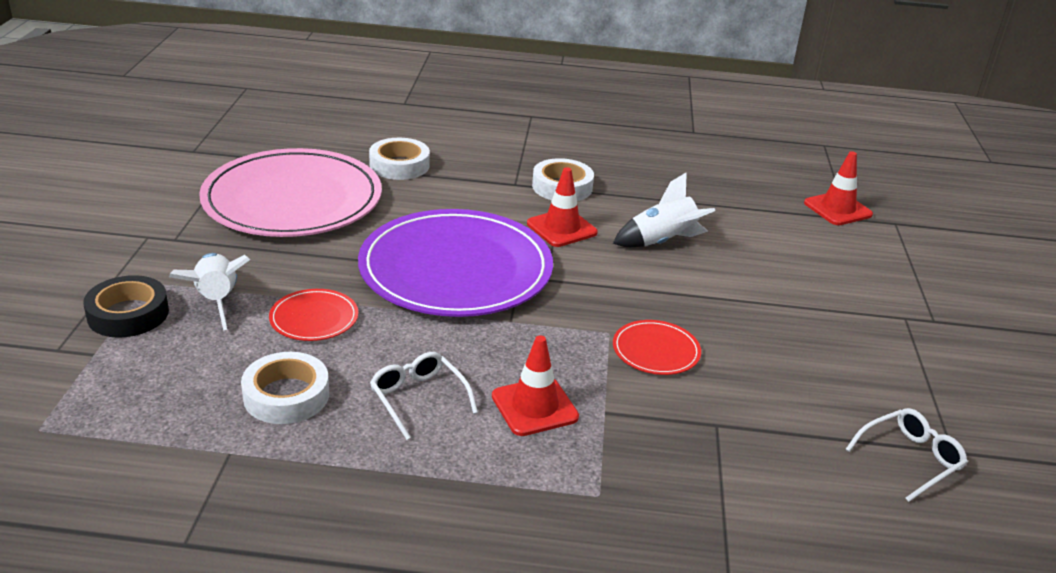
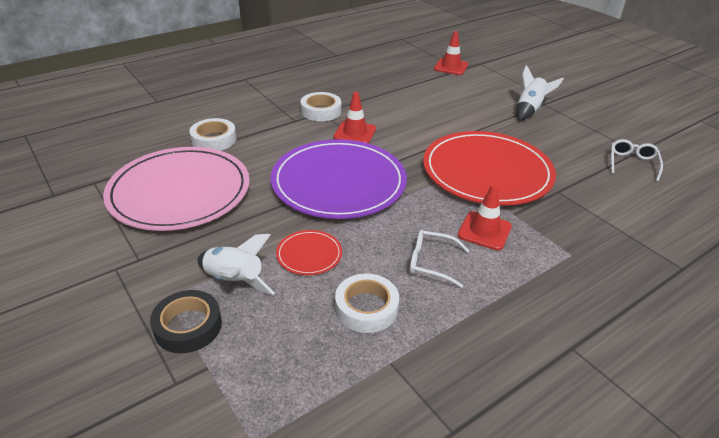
camera: 40 degrees left, 5 degrees up
(656, 351) = (487, 172): red plate -> red plate, size x2.40
(662, 242) = (409, 117): white rocket -> white rocket (529, 109)

